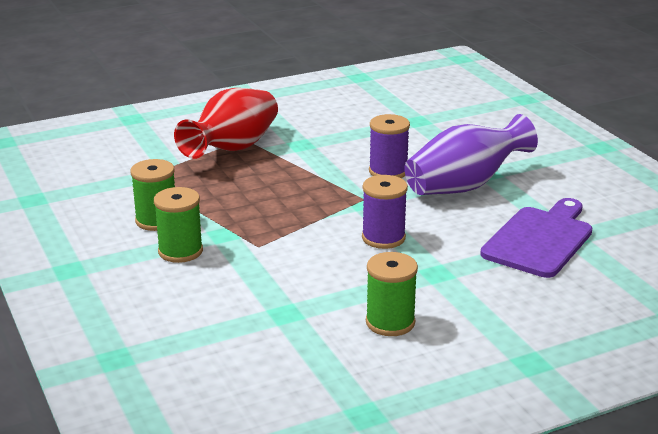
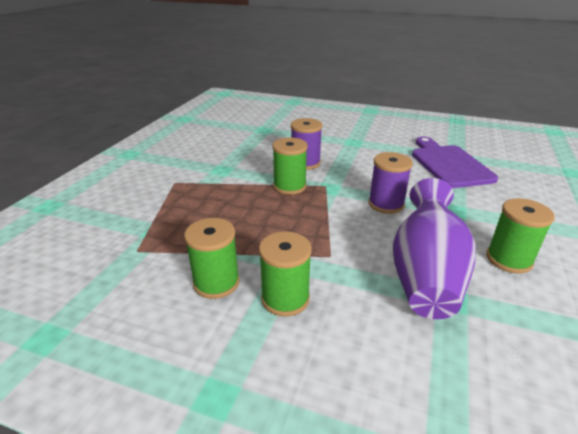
camera: 45 degrees left, 5 degrees up
(233, 149) = (178, 193): red vase -> none
(330, 185) = (289, 186): none -> green spool
(465, 186) = (358, 153): purple vase -> purple vase (425, 274)

